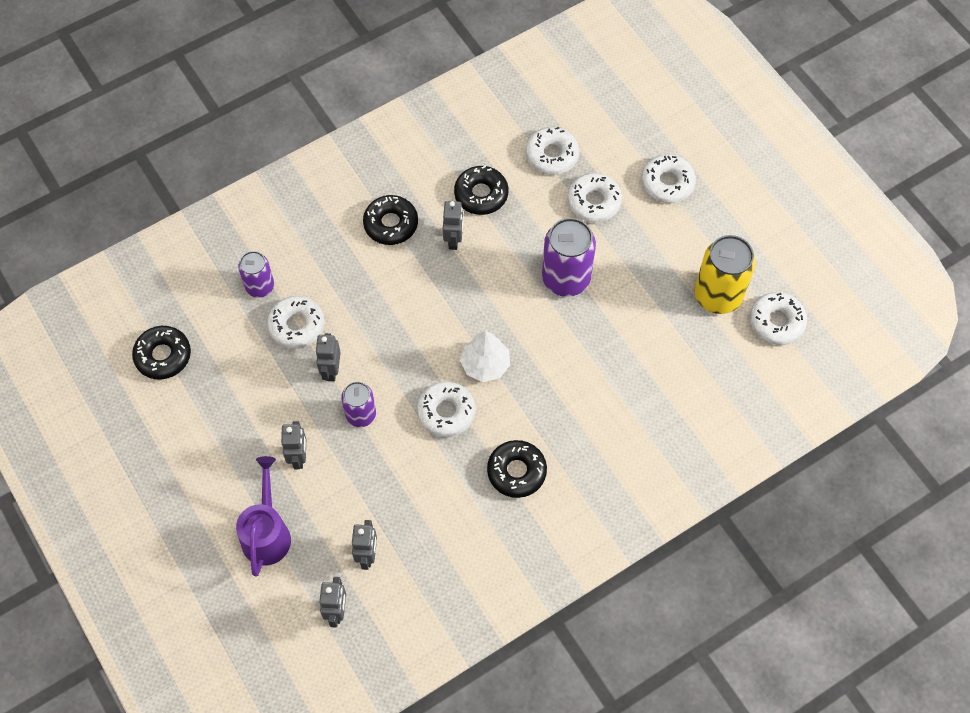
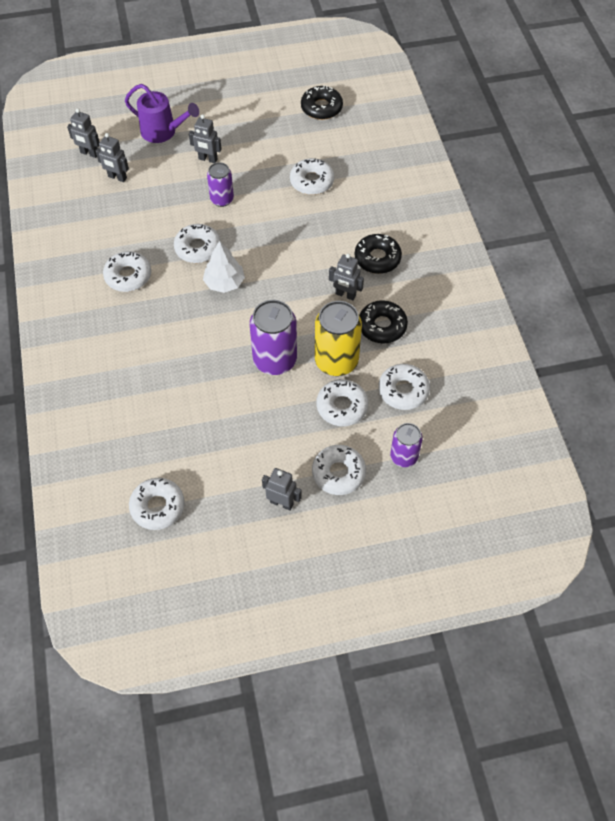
camera: 110 degrees right, 5 degrees down
(260, 286) = (354, 168): purple can -> purple can (403, 456)
(331, 370) = (266, 192): grey robot -> grey robot (281, 503)
(516, 471) = (128, 276): black donut -> white donut
(718, 295) = (206, 469): yellow can -> yellow can (336, 361)

